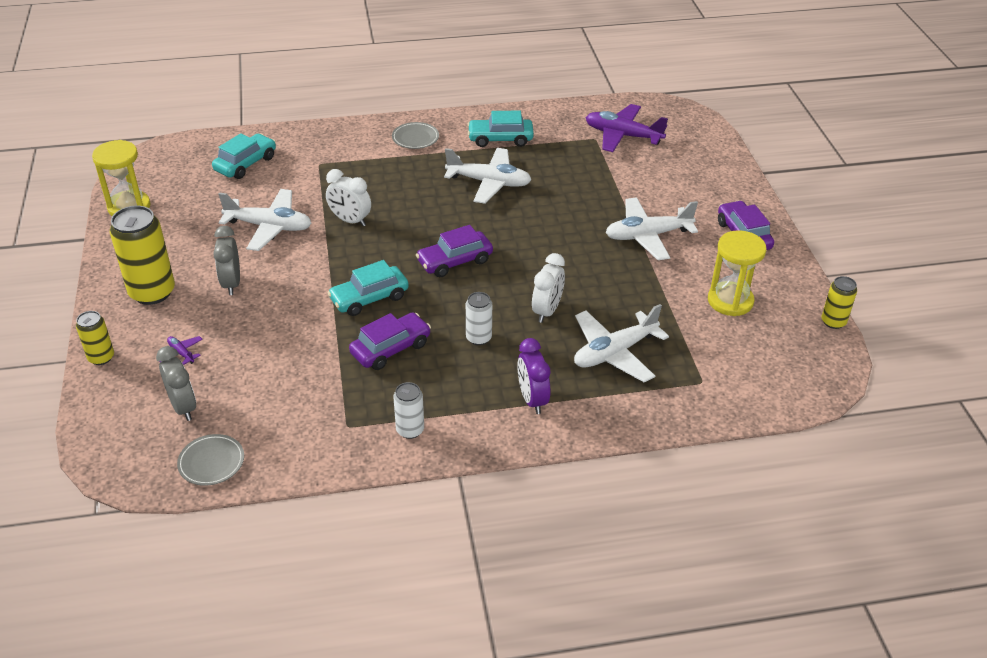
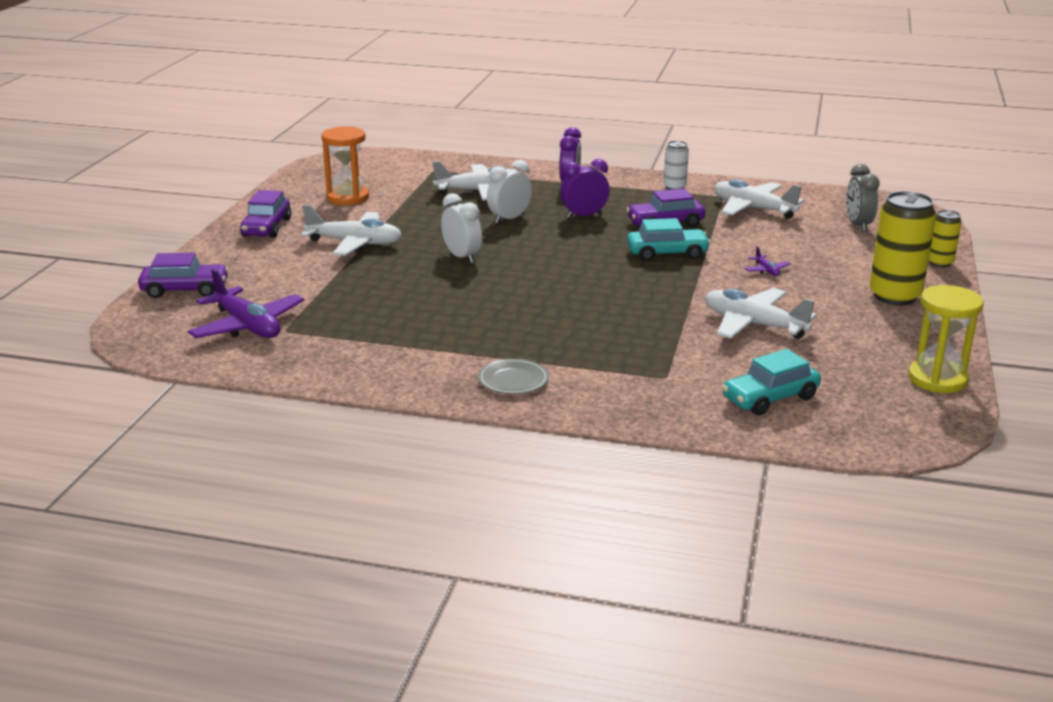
camera: 155 degrees left, 15 degrees down
(181, 353) = (861, 252): purple plane -> purple plane (766, 270)
(211, 462) = (834, 199): grey plate -> none
(231, 283) = (806, 287): grey clock -> none
(350, 220) = (655, 312): white clock -> white clock (462, 257)
(455, 261) = (564, 261): purple car -> purple car (185, 290)
(478, 338) = (584, 216): white can -> purple clock
(489, 182) = (465, 314): white plane -> white plane (753, 209)
(500, 139) = (402, 355): turquoise car -> none
(730, 301) = (348, 197): yellow hourglass -> orange hourglass
(833, 322) = (288, 176): yellow can -> none

